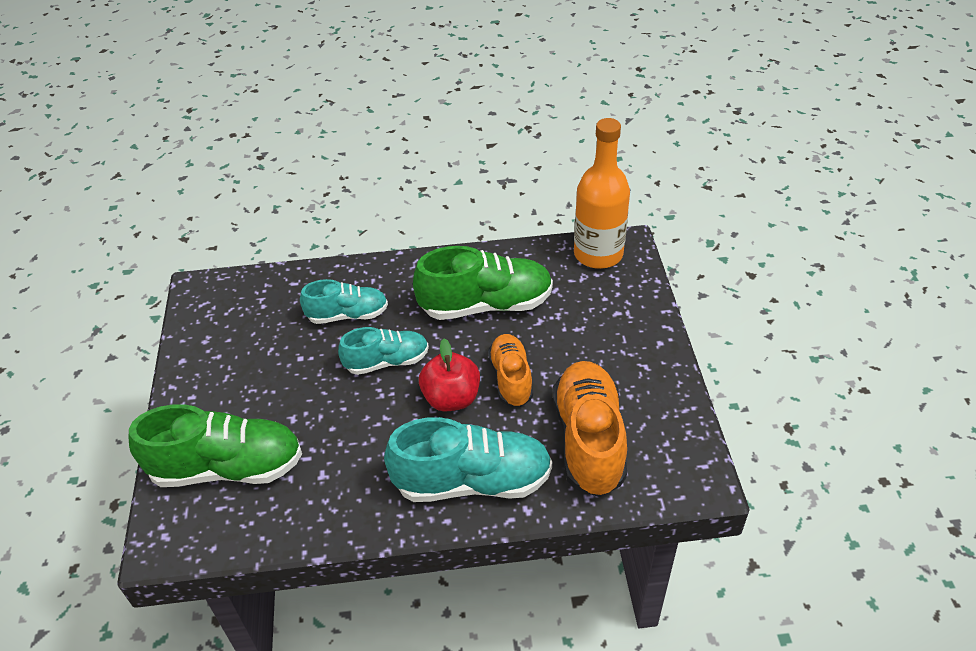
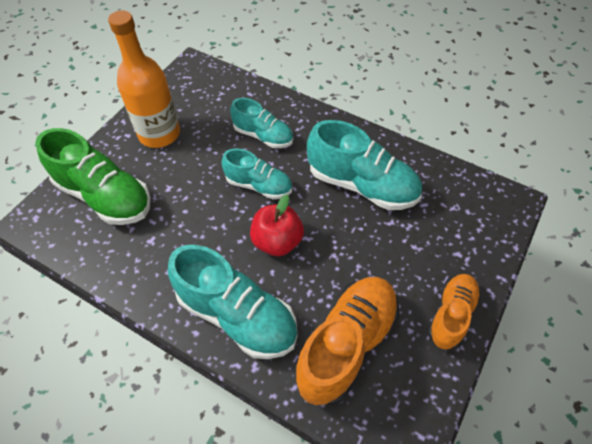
camera: 35 degrees right, 10 degrees up
(486, 304) = (362, 185): green shoe -> turquoise shoe
(511, 378) = (331, 254): orange shoe -> orange shoe (451, 315)
(598, 254) = (483, 196): orange bottle -> orange bottle (159, 134)

